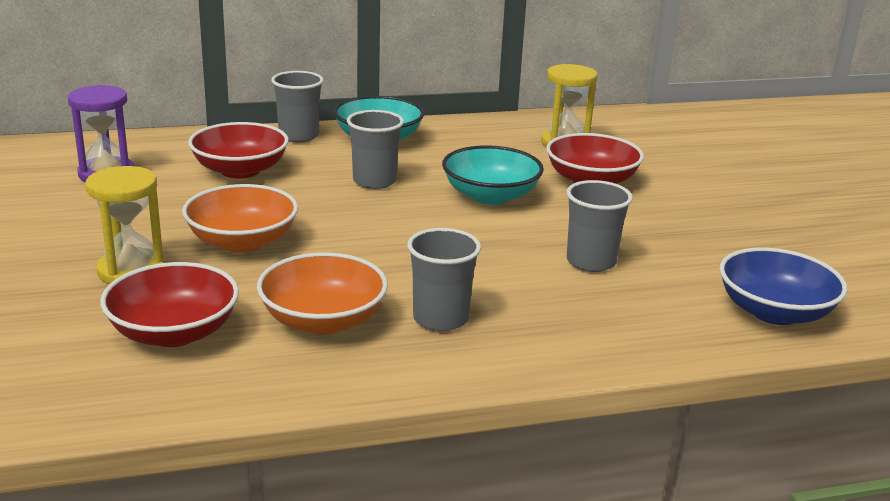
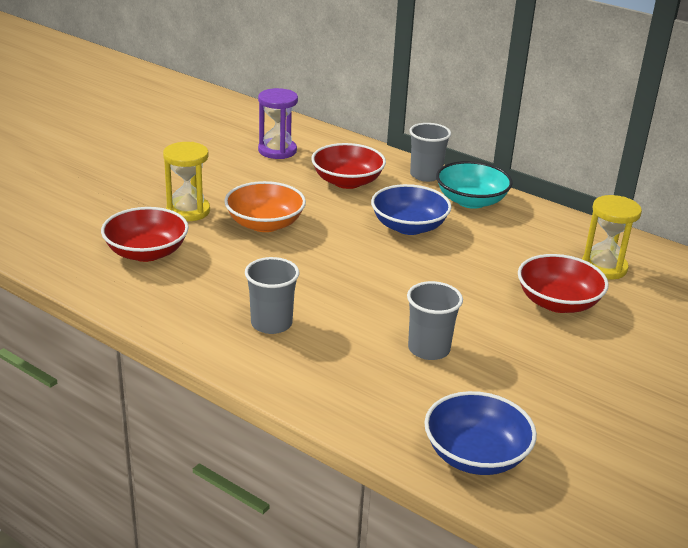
camera: 50 degrees right, 5 degrees up
(323, 320) = (216, 288): orange bowl -> none
(374, 181) = (409, 226): grey cup -> blue bowl
(490, 196) = (461, 274): turquoise bowl -> none

